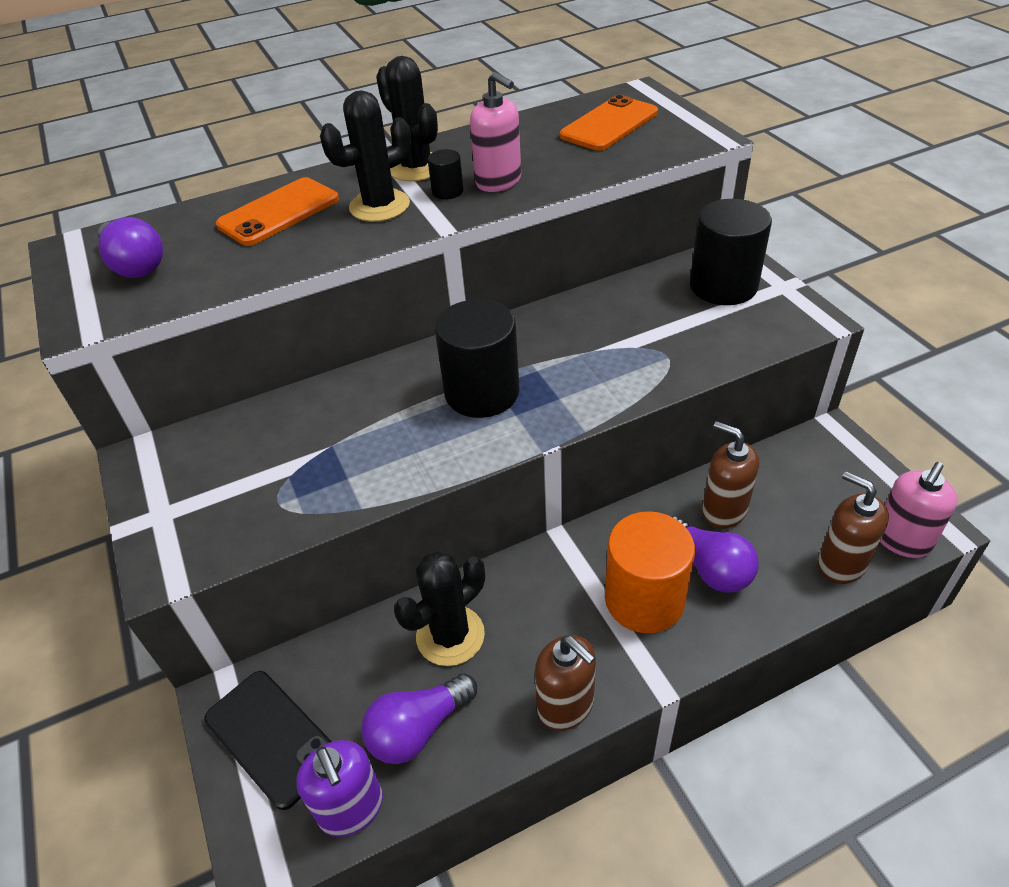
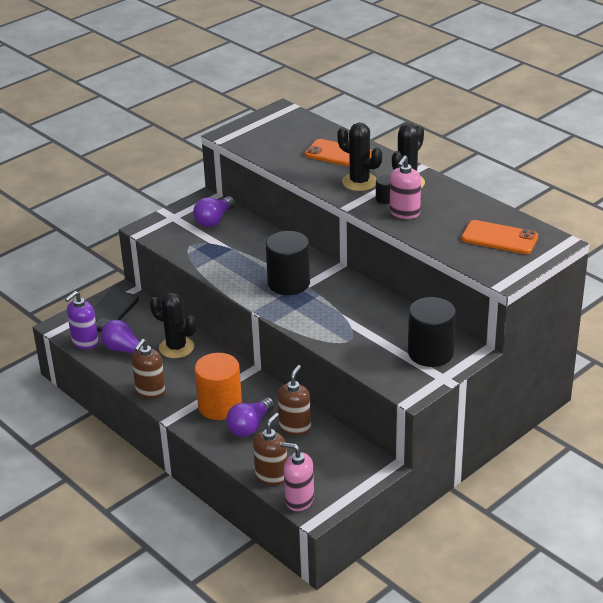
camera: 70 degrees right, 10 degrees down
(135, 265) = (275, 132): purple light bulb -> purple light bulb (214, 220)

